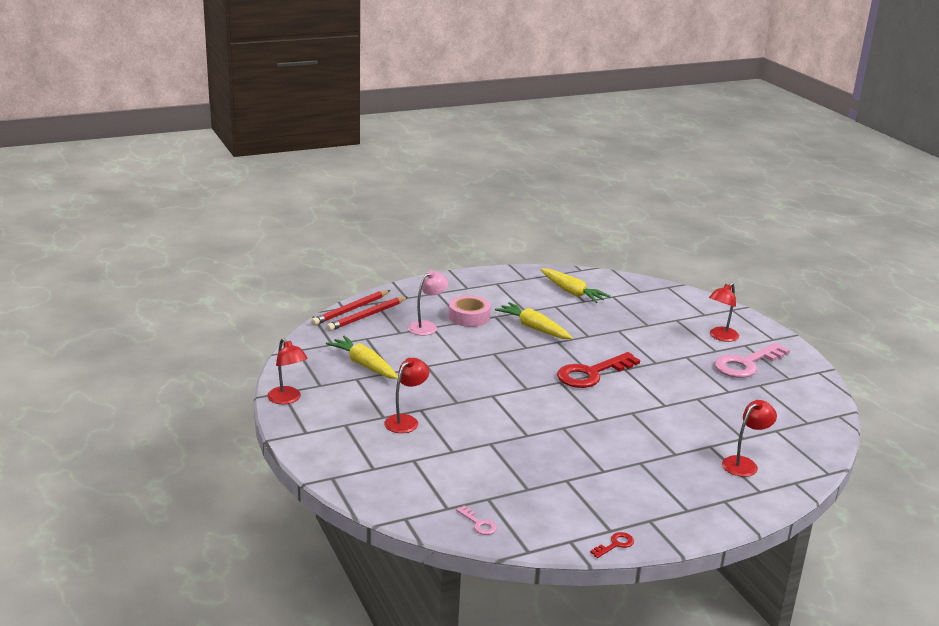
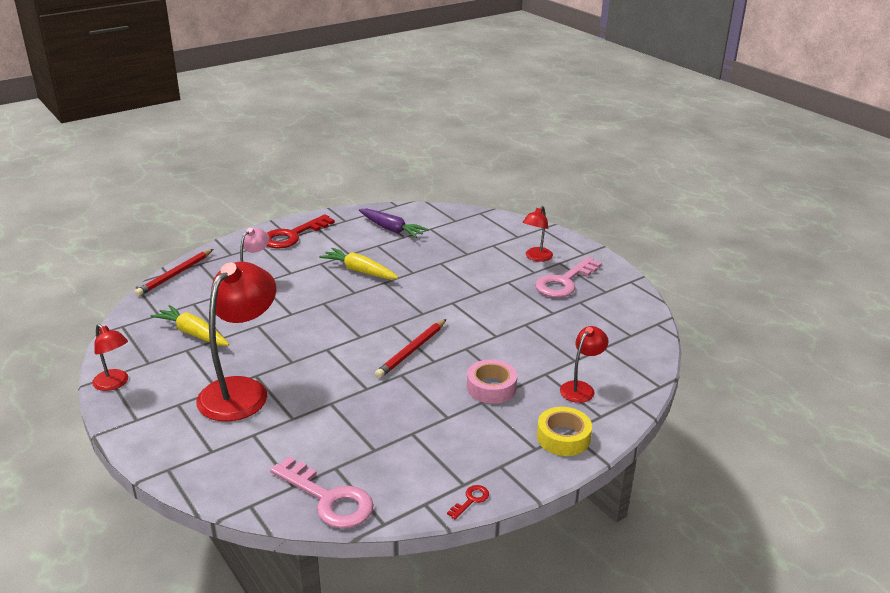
camera: 10 degrees left, 5 degrees up
(367, 316) = (192, 279): red pencil -> red pencil (411, 351)
(406, 421) = (241, 390): red lamp -> red lamp, size x1.98
(469, 317) = (295, 267): pink tape -> pink tape (491, 387)
(479, 524) = (329, 499): pink key -> pink key, size x2.32
(572, 292) = (391, 229): yellow carrot -> purple carrot
(591, 374) = (421, 312): red key -> red key (292, 236)
(717, 505) = (563, 437): none -> yellow tape

